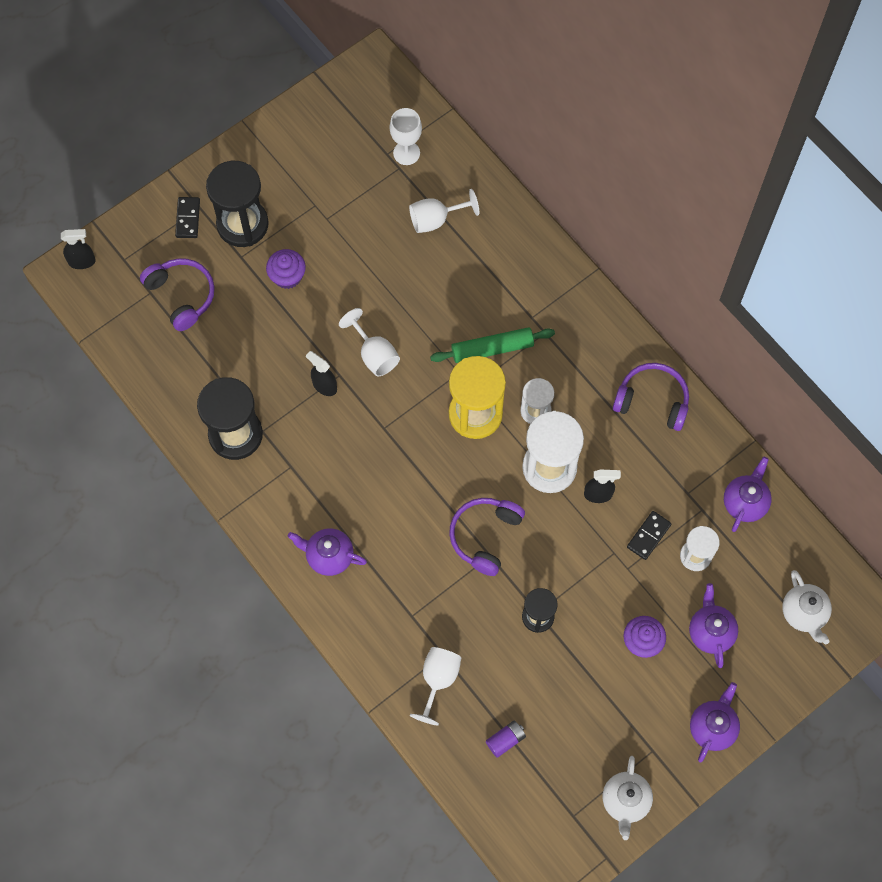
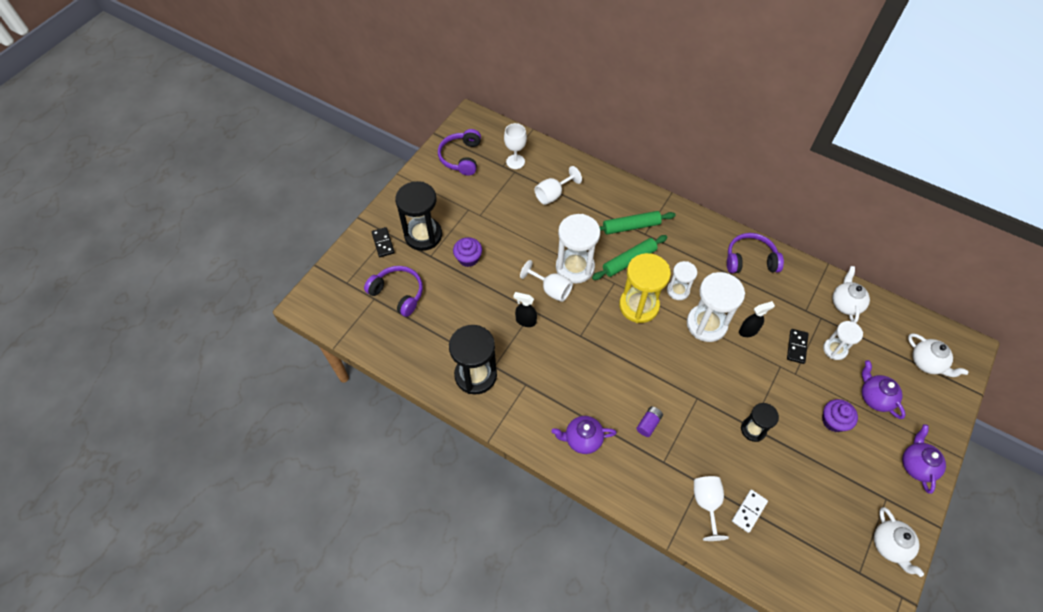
camera: 20 degrees left, 10 degrees down
(82, 261) = (316, 293): black spray bottle -> none
(418, 334) = (575, 267): none -> white hourglass
(482, 706) = (749, 511): none -> white domino
(485, 536) = (687, 385): purple headphones -> purple headphones (461, 157)
(505, 740) = (779, 532): purple battery -> purple battery (648, 424)
(518, 301) = (631, 226): none -> green rolling pin
(745, 502) = (845, 304): purple teapot -> white teapot

